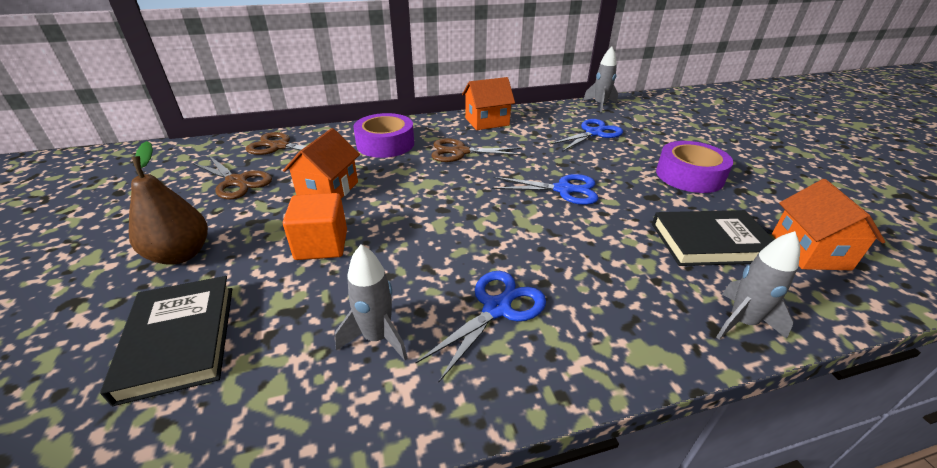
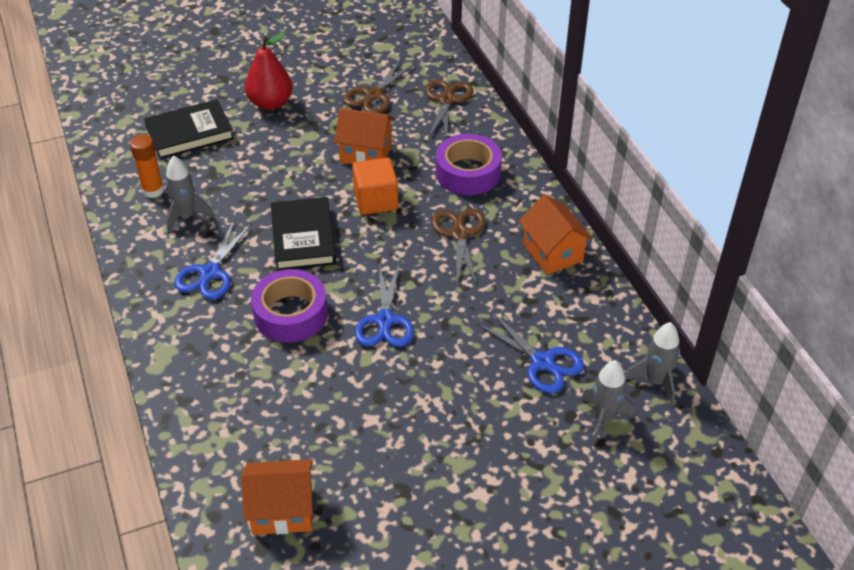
camera: 85 degrees right, 10 degrees up
(181, 254) = (270, 103): brown pear -> red pear
(298, 385) = (153, 190): none -> orange glue stick
(321, 245) = (284, 168): orange cube -> orange cube (376, 200)
(496, 308) = (210, 273): blue scissors -> blue scissors turned 75 degrees clockwise
(689, 176) = (433, 444): purple tape -> purple tape (291, 314)
(710, 242) = (295, 428): black book -> black book (303, 238)
(742, 322) = (189, 419): grey rocket -> grey rocket (603, 419)

